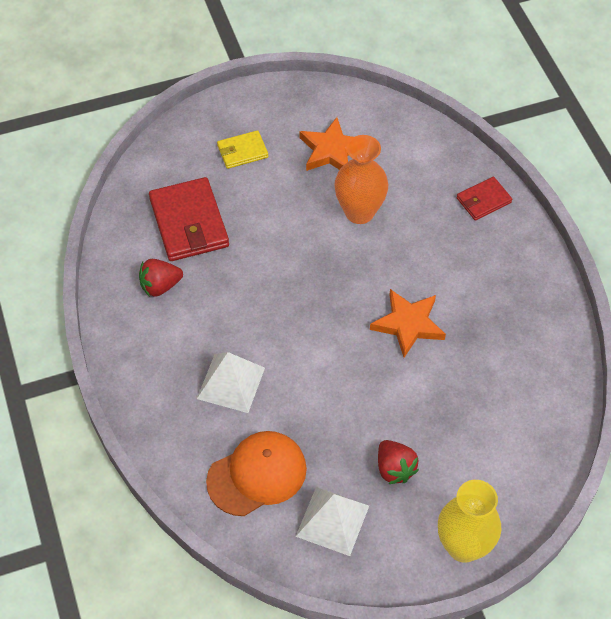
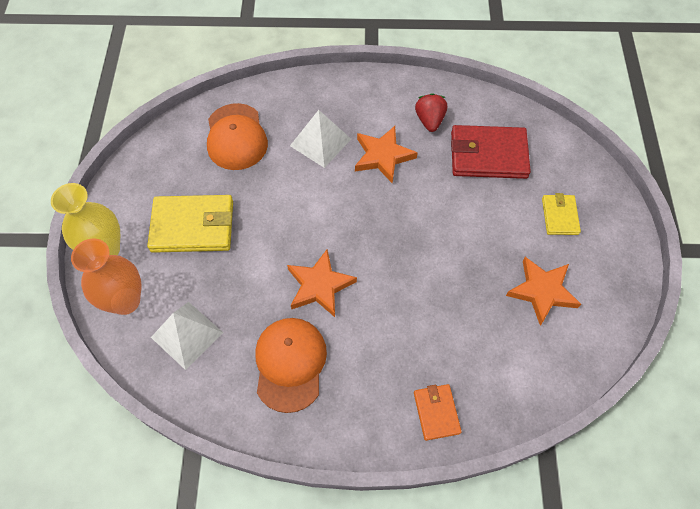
camera: 110 degrees right, 5 degrees up
(227, 316) = (383, 156): none -> orange star
(332, 521) = (175, 172): white pyramid -> white pyramid (187, 335)
(359, 212) = (458, 290): orange vase -> orange vase (125, 301)
(394, 469) = (193, 226): red strawberry -> yellow wallet
(483, 200) = (436, 412): red wallet -> orange wallet
(498, 321) = (290, 364): none -> orange cap

